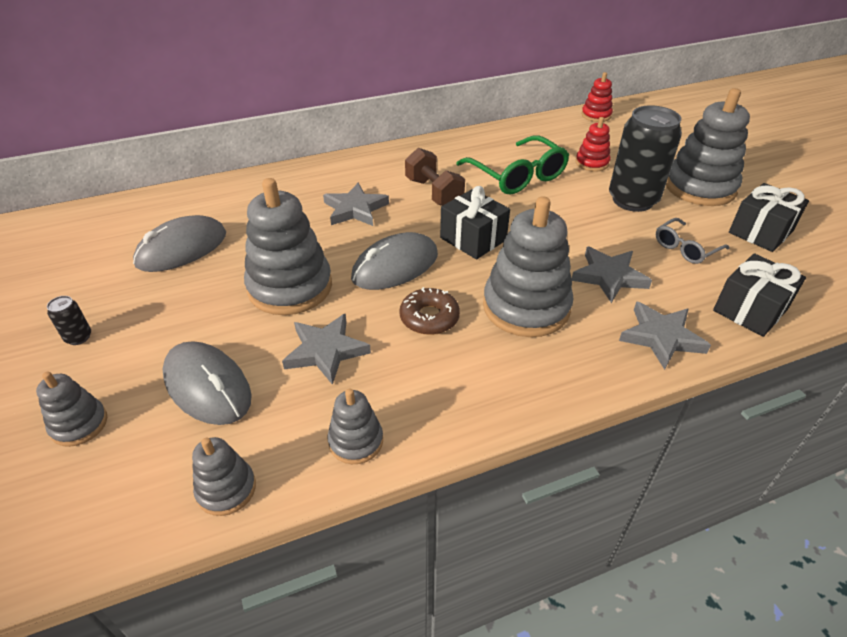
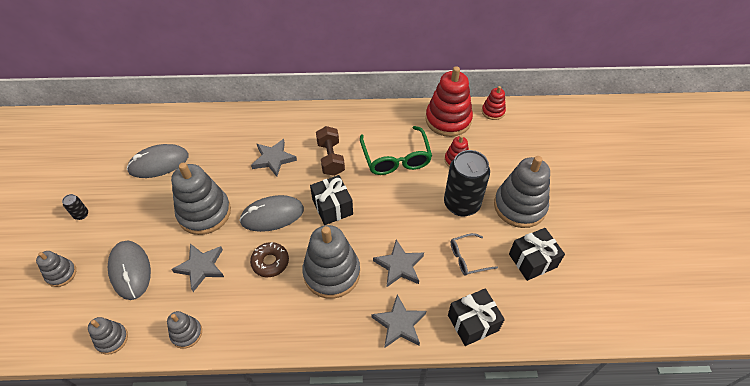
camera: 20 degrees right, 10 degrees up
(551, 131) = (448, 120): none -> red stacking toy

